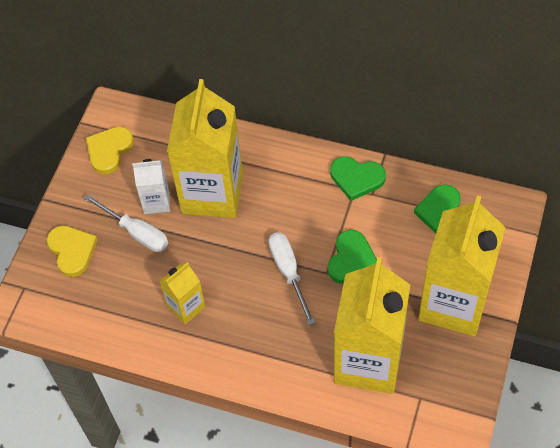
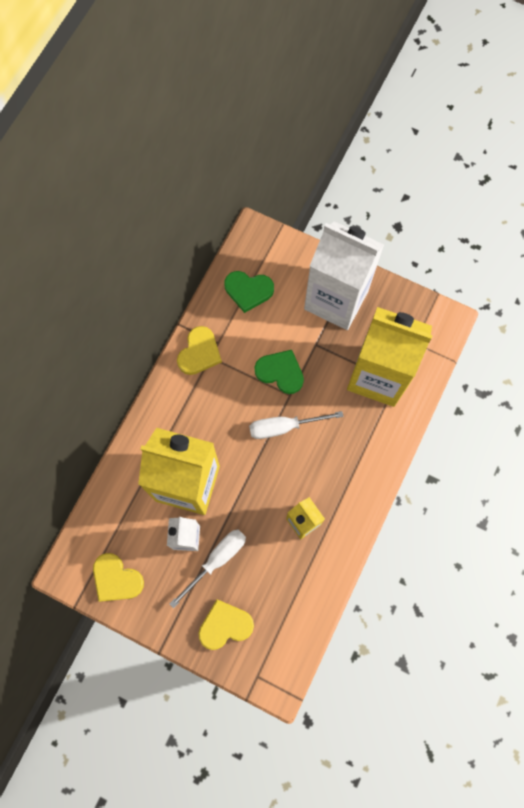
camera: 85 degrees left, 15 degrees up
(356, 178) = (199, 353): green heart -> yellow heart
(453, 303) = (336, 300): yellow carton -> white carton

